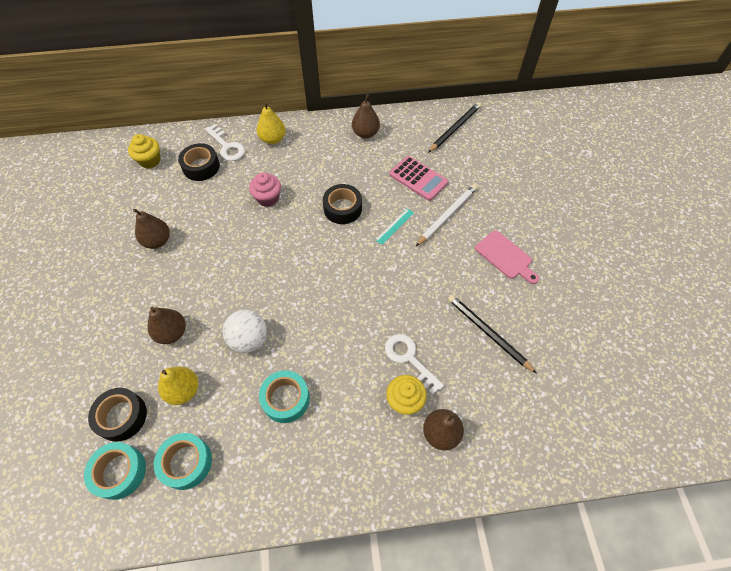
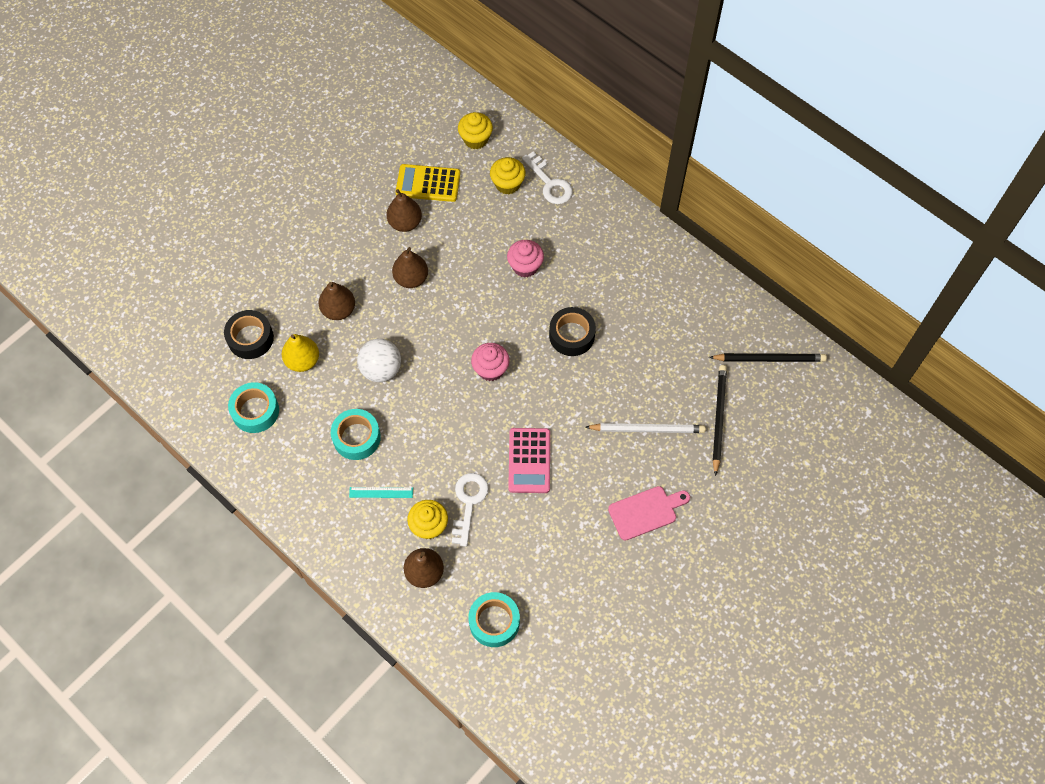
camera: 50 degrees right, 5 degrees up
(119, 472) = (214, 374): turquoise tape -> turquoise tape (494, 622)
(146, 207) = (428, 183): none -> yellow calculator
(201, 167) = (507, 184): black tape -> yellow cupcake
(227, 146) = (549, 183): white key -> white key turned 45 degrees counterclockwise
(273, 139) = (595, 212): yellow pear -> none
(320, 270) = (490, 369): none -> pink cupcake
(365, 133) = (681, 284): brown pear -> brown pear (411, 278)
(394, 226) = (592, 393): turquoise ruler -> turquoise ruler (381, 492)
(418, 178) = (668, 372): pink calculator -> pink calculator (529, 460)
(488, 333) = (548, 549): black pencil -> black pencil (718, 418)
(505, 257) = (646, 512): pink cutting board -> pink cutting board turned 120 degrees counterclockwise

